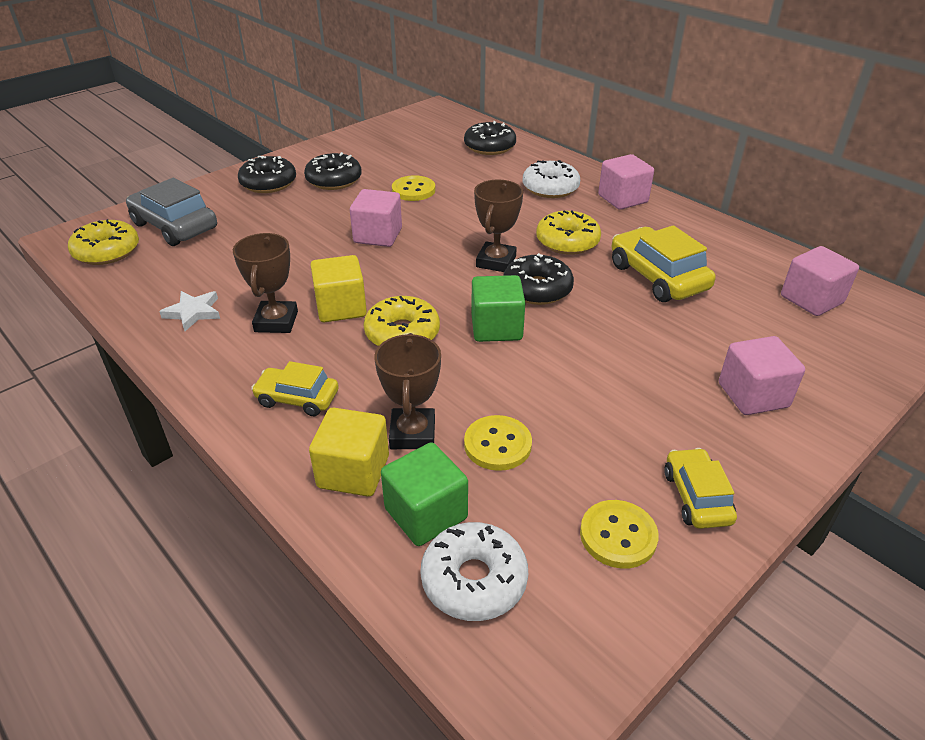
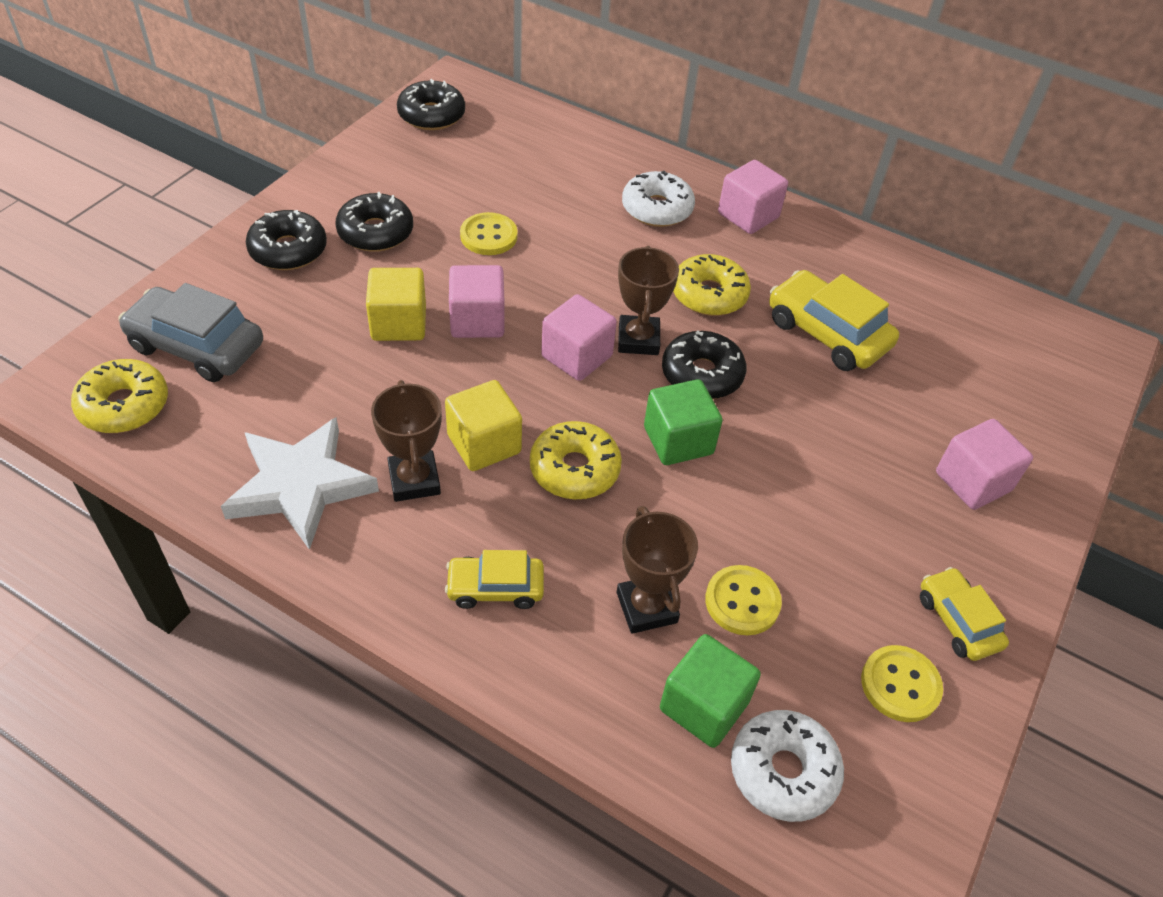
camera: 20 degrees left, 10 degrees up
(193, 312) = (301, 486): white star -> white star, size x1.97
(353, 472) = (604, 672): yellow cube -> yellow cube (399, 323)
(489, 147) = (554, 145): black donut -> black donut (431, 115)
(811, 299) = (993, 339): pink cube -> pink cube (577, 356)

